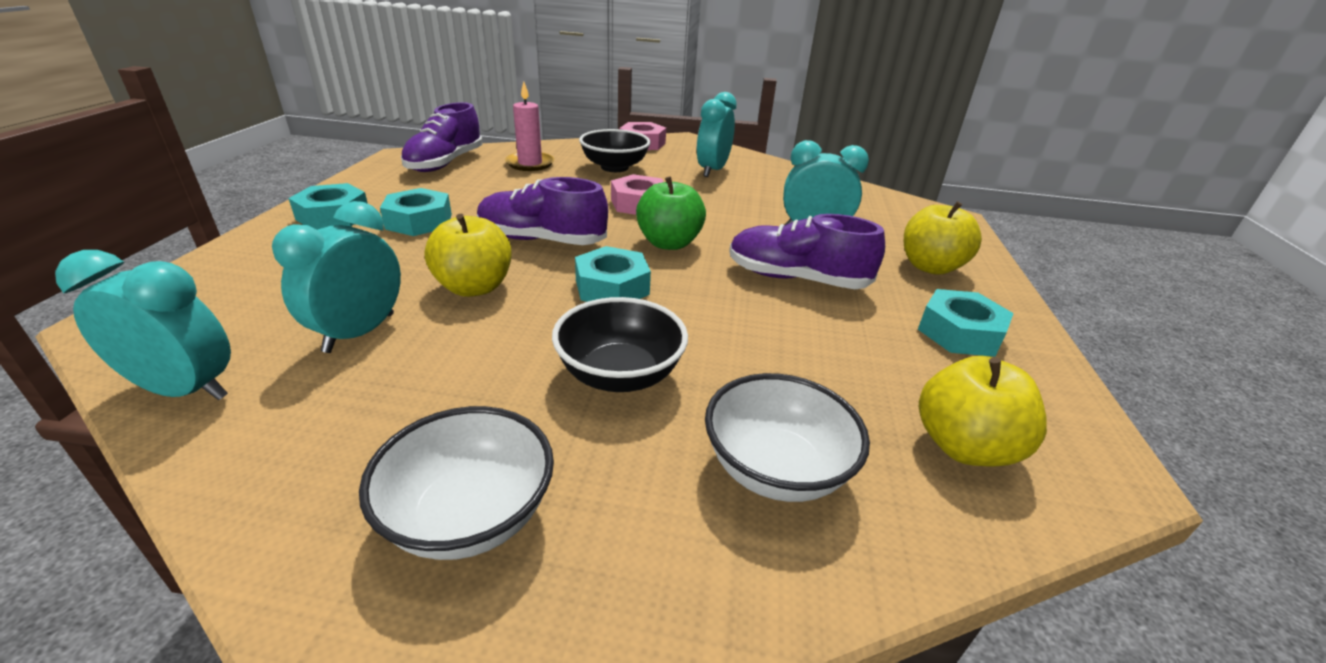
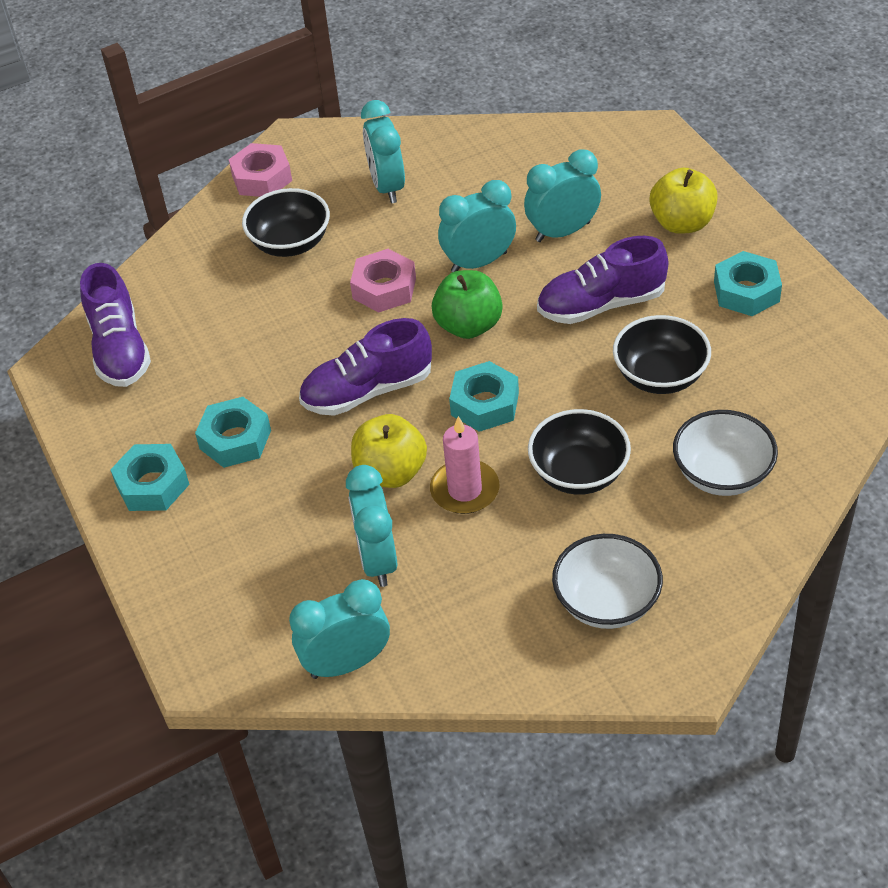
camera: 30 degrees left, 15 degrees up
(530, 164) = (202, 293): pink candle -> pink candle (465, 490)
(725, 219) = (479, 262): none -> turquoise clock
(798, 347) = (660, 376): none -> black bowl
(964, 446) = (803, 392): yellow apple -> none

